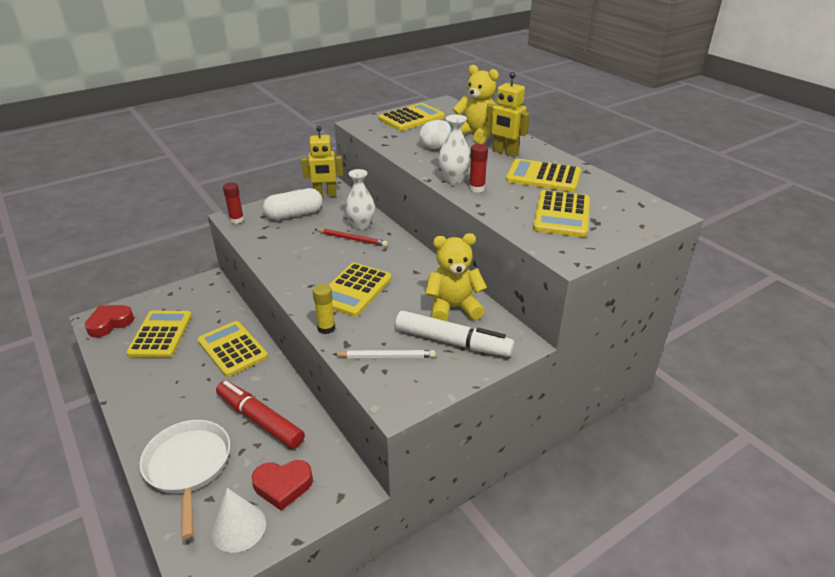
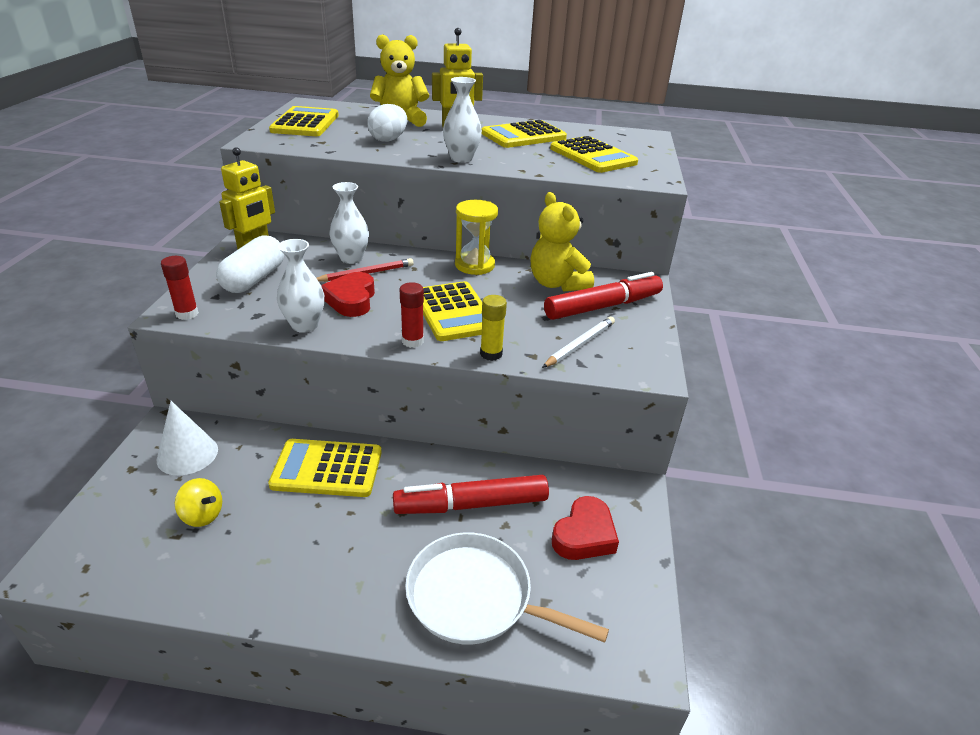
camera: 50 degrees left, 0 degrees up
(110, 323) = (92, 554): red heart -> red heart (351, 300)
(160, 334) = (202, 515): yellow calculator -> yellow spinning top
(239, 527) = (609, 597): white cone -> white cone (187, 454)
(271, 255) = (304, 325): none -> white vase
(423, 266) = (474, 265): none -> yellow hourglass
(453, 308) = (557, 283): yellow teddy bear -> yellow teddy bear turned 60 degrees counterclockwise
(453, 342) = (603, 306): white marker -> red marker
(476, 188) = (495, 159): red glue stick -> red glue stick (412, 341)

